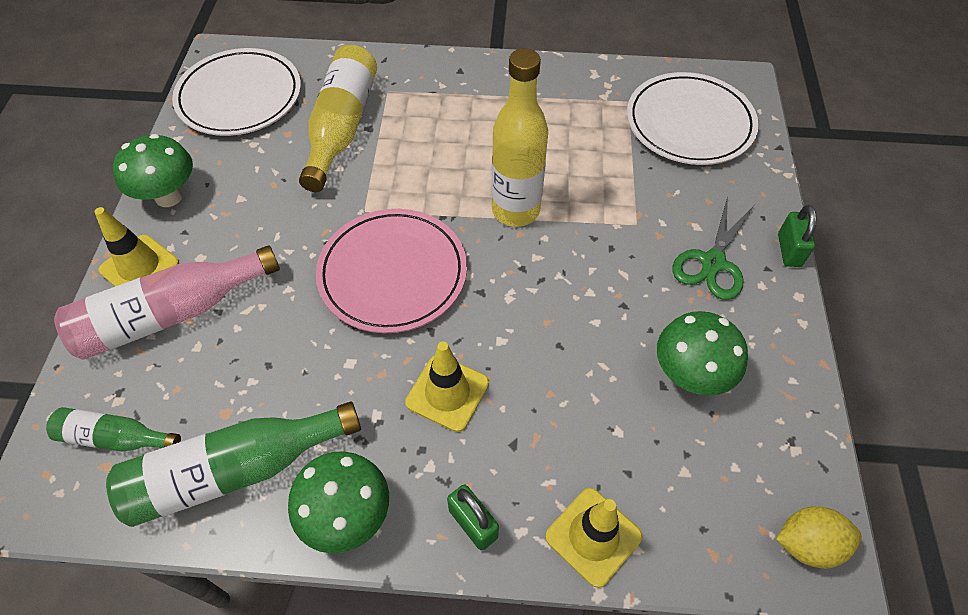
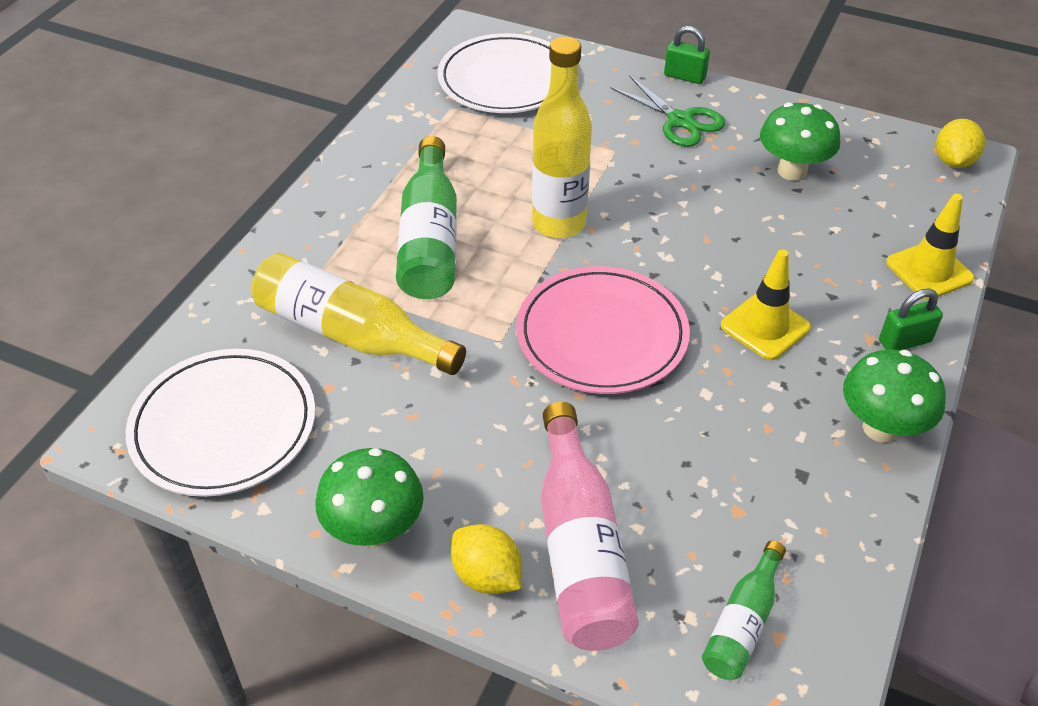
camera: 70 degrees left, 10 degrees down
(139, 267) = (487, 576): yellow traffic cone -> yellow lemon
(236, 470) = (812, 511): green bottle -> green bottle (430, 239)

